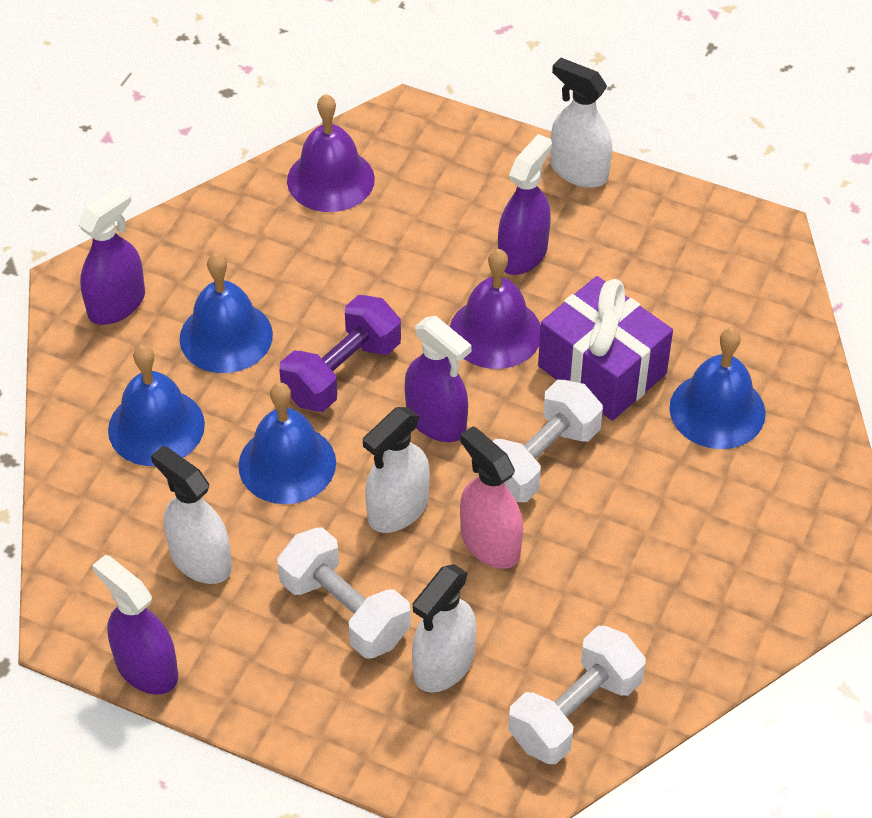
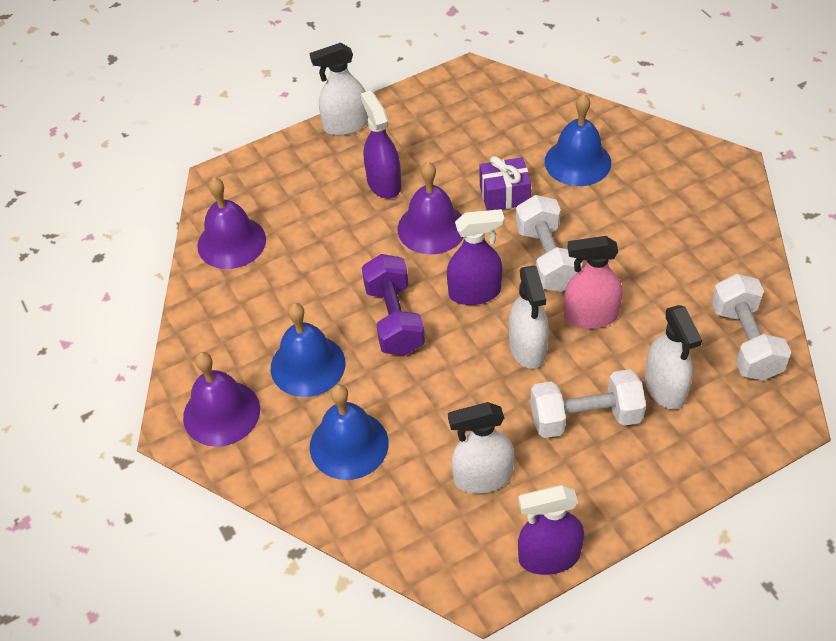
camera: 50 degrees left, 0 degrees up
(117, 304) = (221, 413): purple spray bottle -> purple bell
(287, 463) = (443, 387): blue bell -> none
(602, 370) = (504, 195): purple gift -> purple gift, size x0.61

